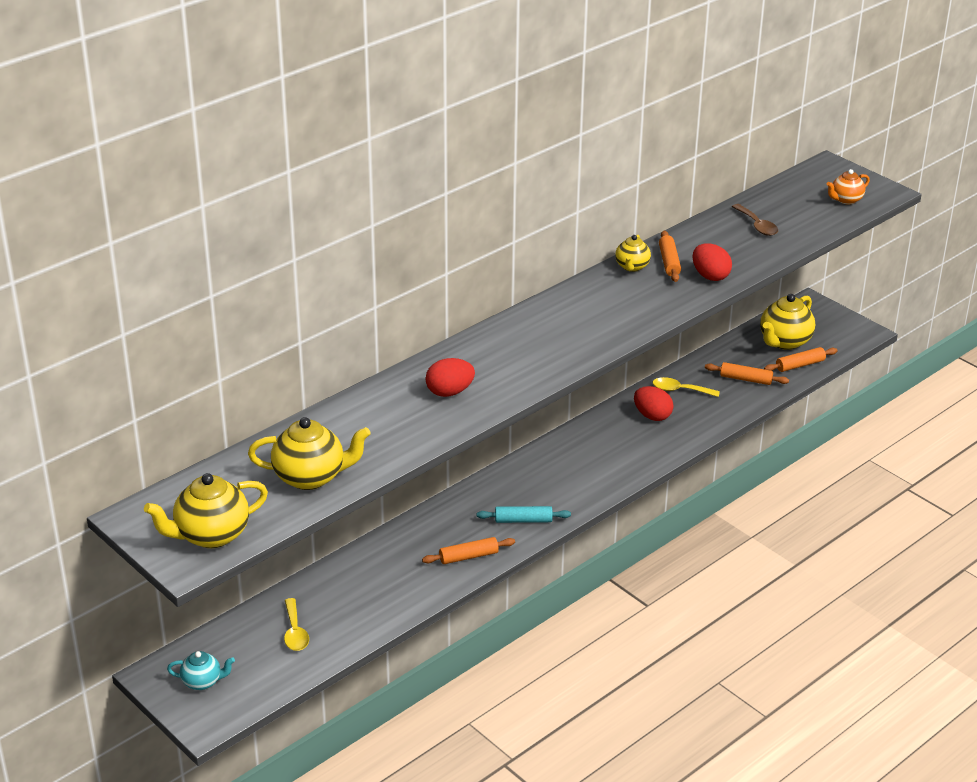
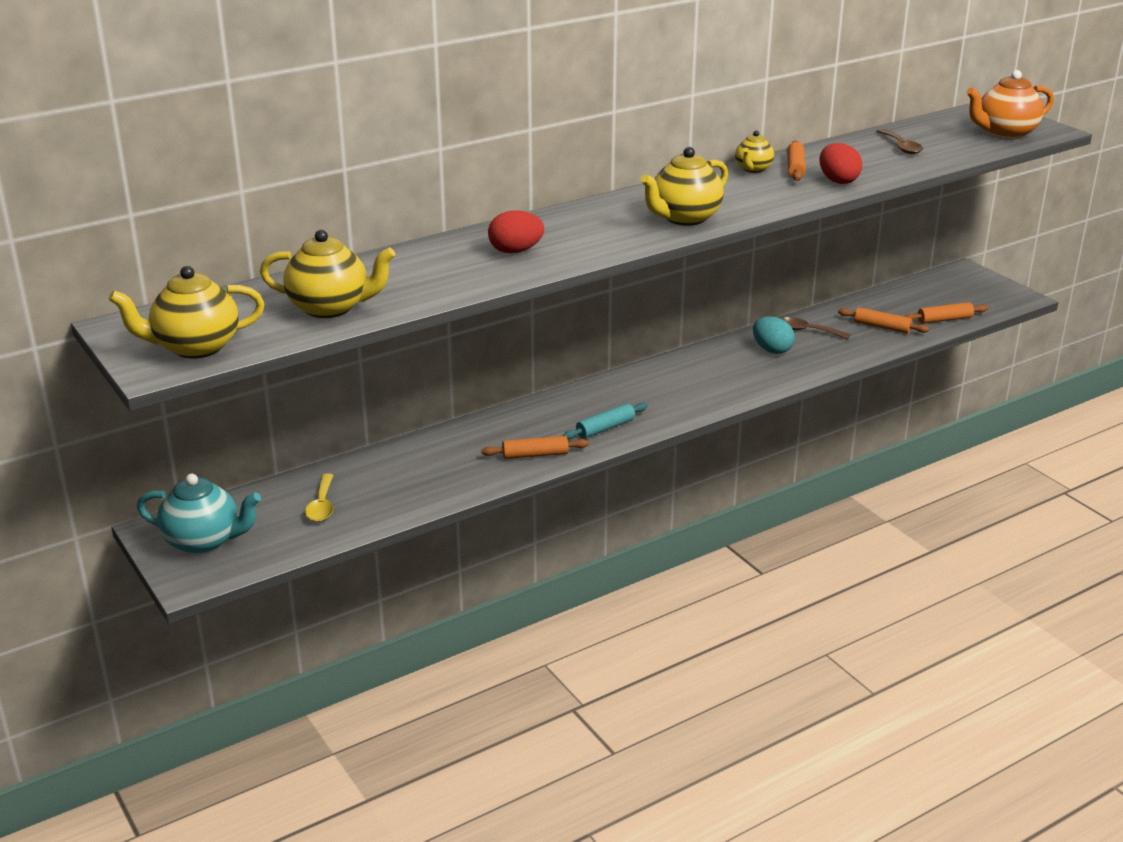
camera: 10 degrees right, 5 degrees down
(202, 682) = (203, 541): turquoise teapot -> turquoise teapot, size x1.72
(523, 520) = (605, 428): turquoise rolling pin -> turquoise rolling pin turned 45 degrees counterclockwise
(652, 416) = (772, 350): red egg -> turquoise egg
(680, 390) = (807, 331): yellow spoon -> brown spoon
(784, 342) = (931, 299): yellow teapot -> yellow teapot (684, 218)
(846, 200) = (1005, 133): orange teapot -> orange teapot, size x1.72

